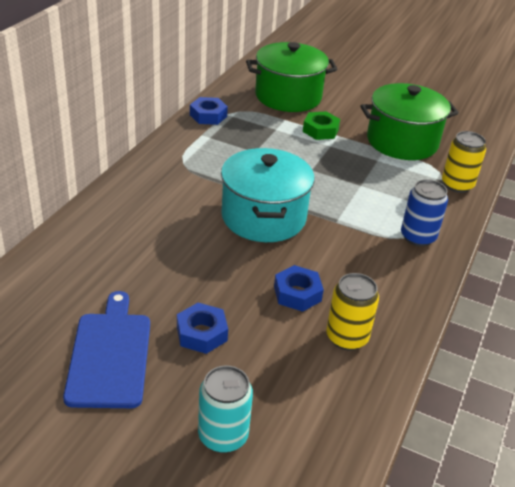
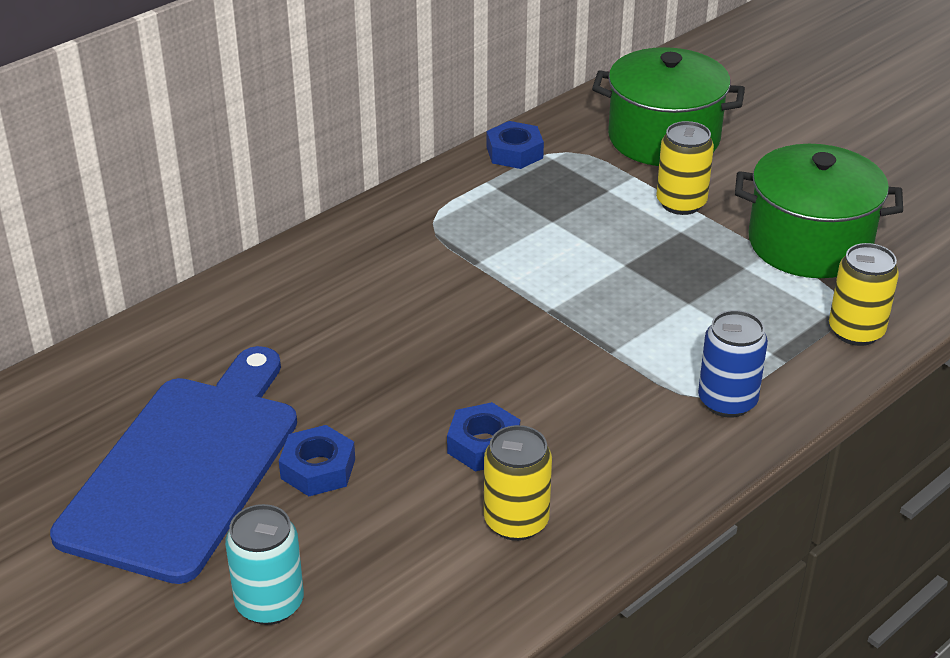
camera: 25 degrees right, 0 degrees up
(110, 355) = (186, 469): blue cutting board -> blue cutting board, size x1.55
(263, 217) = (503, 325): turquoise pot -> none
(320, 130) = (681, 203): green nut -> yellow can

